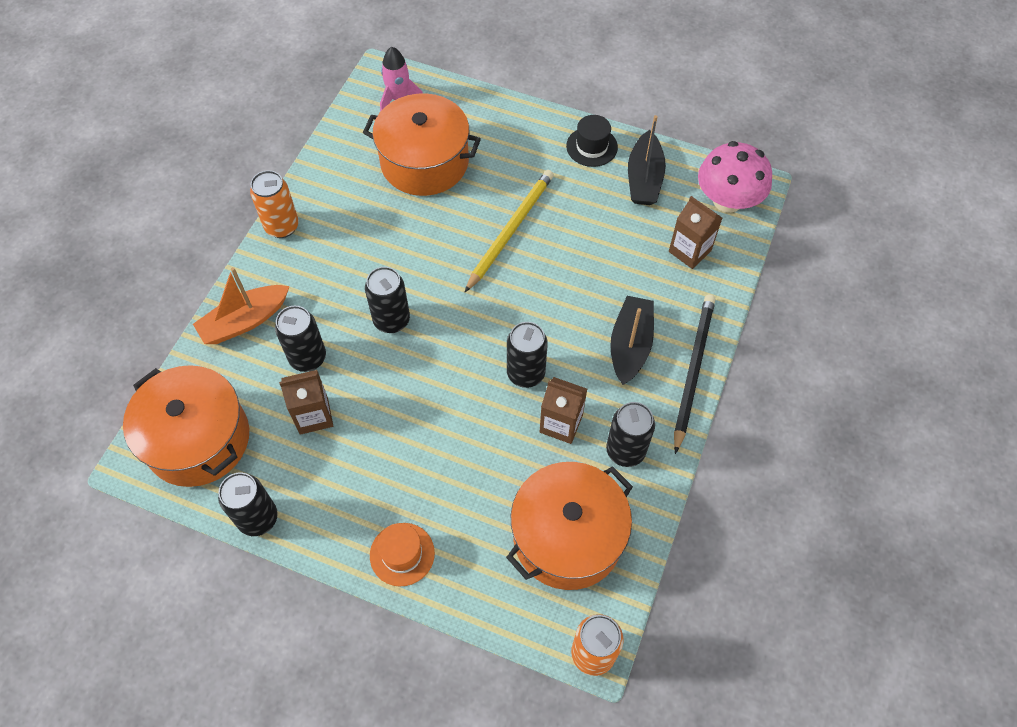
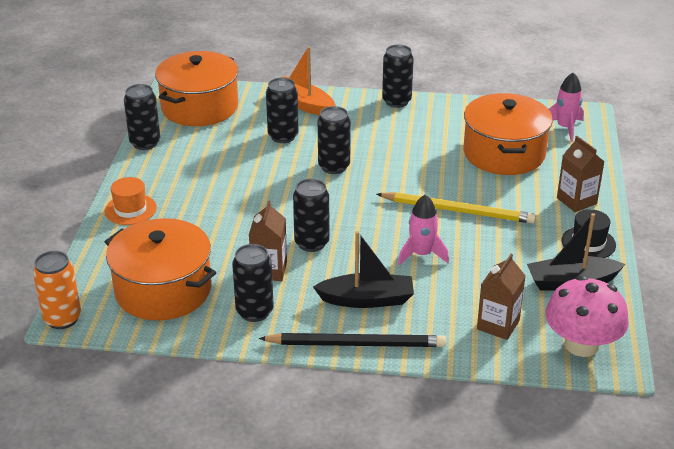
camera: 75 degrees right, 25 degrees down
(282, 226) = (396, 101): orange can -> black can
(314, 415) = (234, 149): brown carton -> brown carton (576, 201)
(572, 281) = (421, 254): none -> pink rocket

